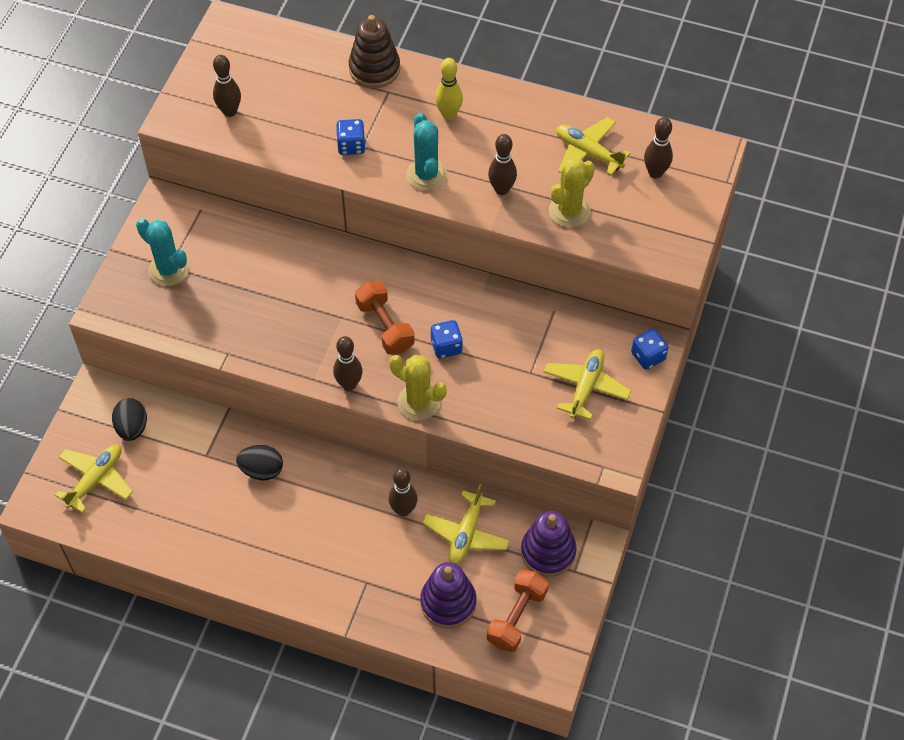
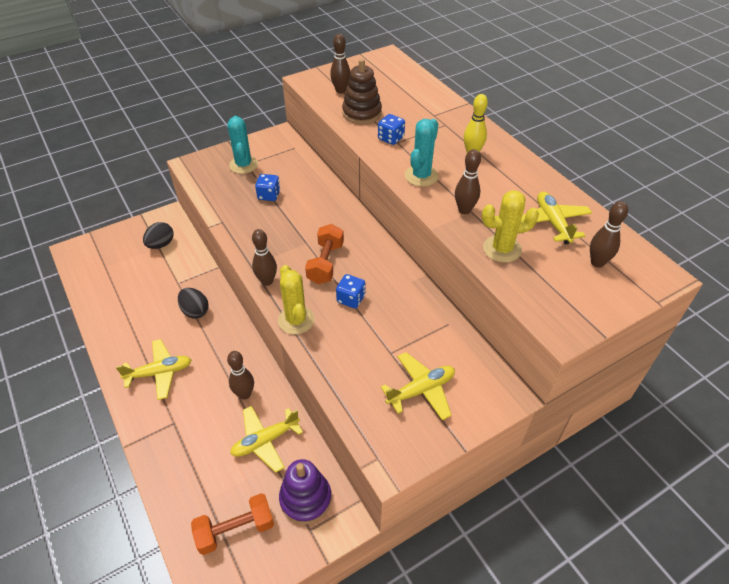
camera: 40 degrees right, 10 degrees down
(96, 480) = (113, 257): yellow plane -> yellow plane (159, 373)
(374, 69) = (449, 110): brown stacking toy -> brown stacking toy (362, 113)
(448, 602) = (204, 478): purple stacking toy -> none
(648, 356) = (491, 401): blue dice -> blue dice (269, 195)

